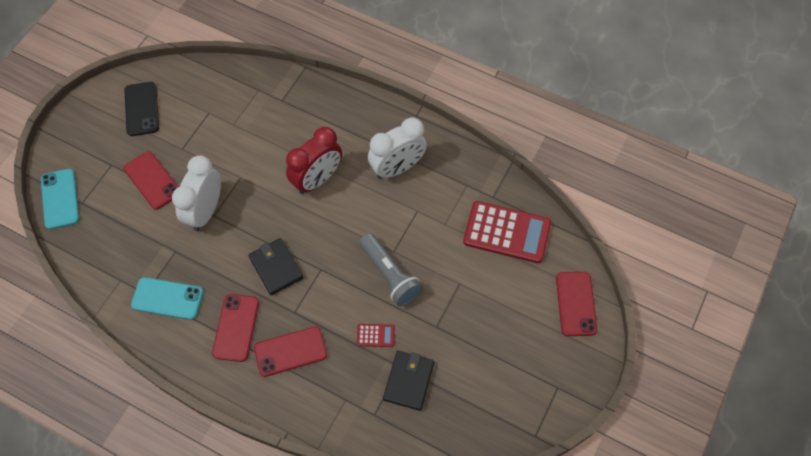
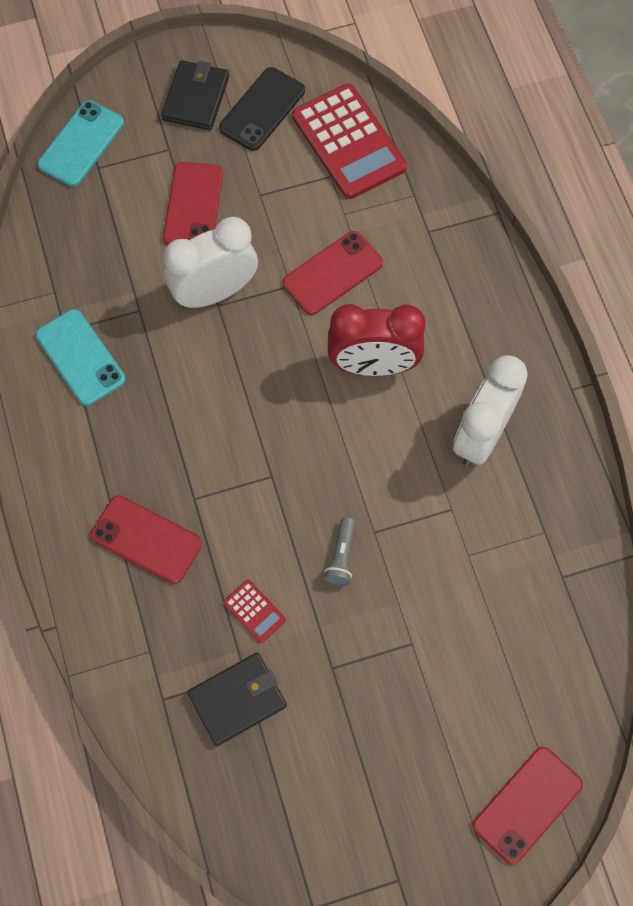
camera: 45 degrees right, 5 degrees up
(236, 327) = (117, 457): red phone -> red phone (332, 273)
(276, 267) = (225, 428): black wallet -> black wallet (196, 98)
(390, 275) = (341, 556): grey flashlight -> grey flashlight, size x0.53
(397, 168) = (481, 435): white clock -> white clock turned 105 degrees clockwise
(507, 232) = (533, 636): red calculator -> red calculator (349, 142)

